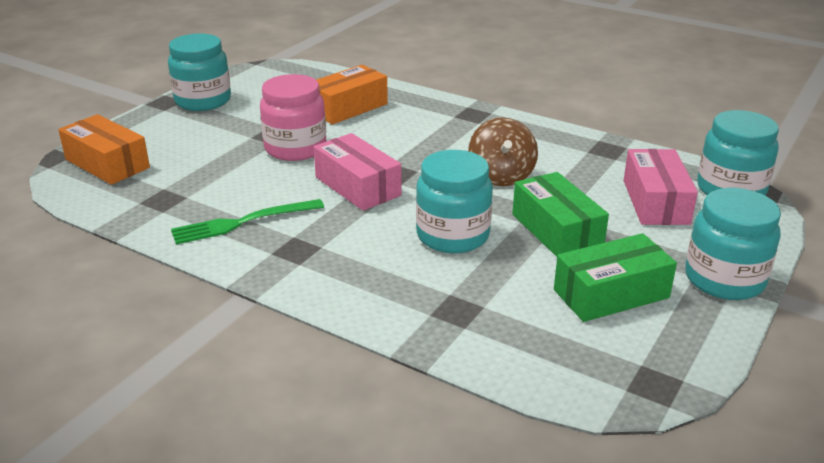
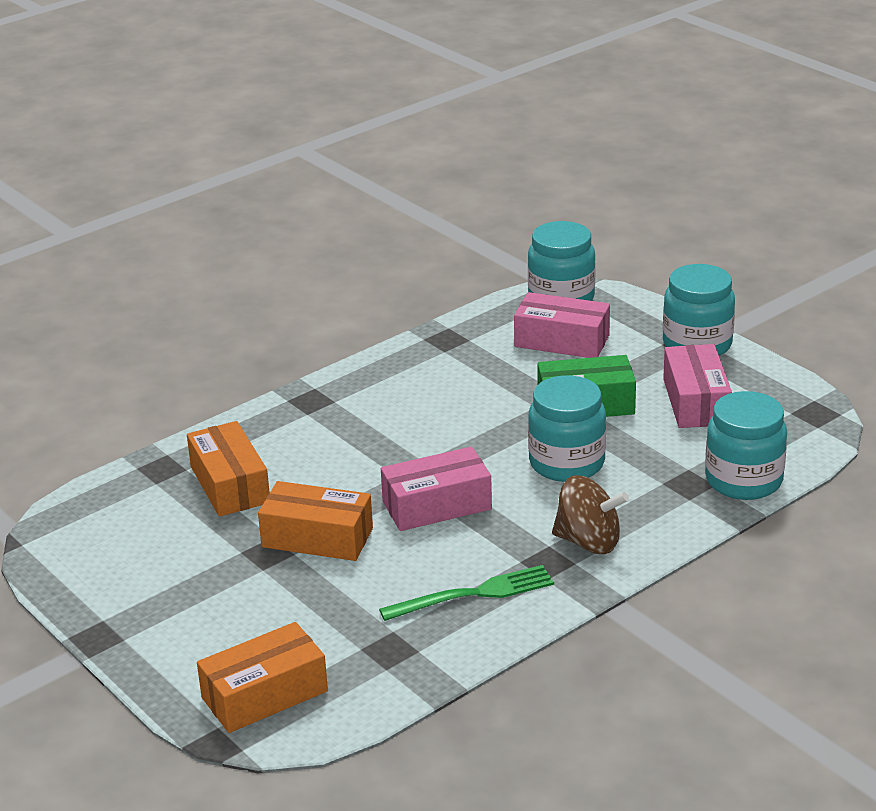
camera: 70 degrees left, 0 degrees up
(203, 101) = (119, 602): turquoise jar -> turquoise jar (743, 480)
(241, 223) = (475, 594): green fork -> green fork turned 105 degrees counterclockwise
(295, 148) = (317, 538): pink jar -> orange box
(501, 176) = (466, 412): brown spinning top -> brown spinning top (588, 542)
(611, 294) = (695, 402): green box -> pink box

